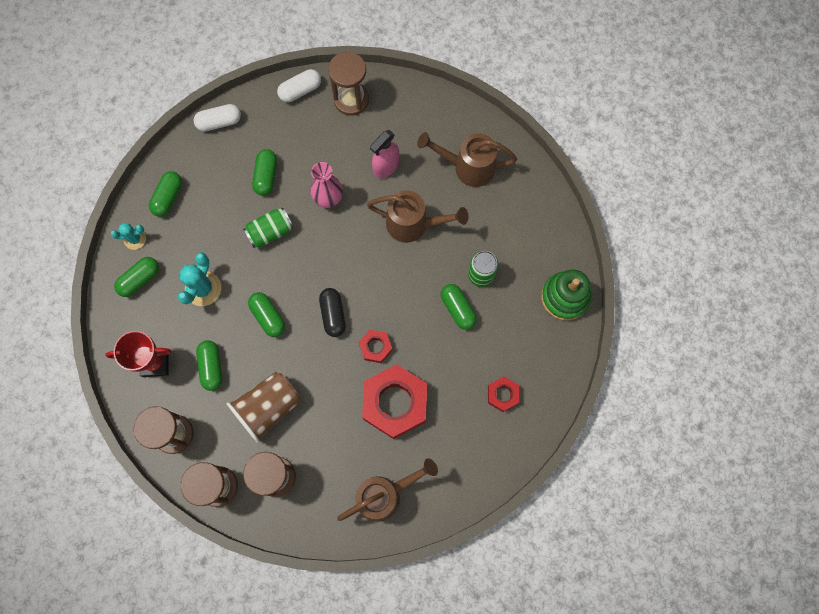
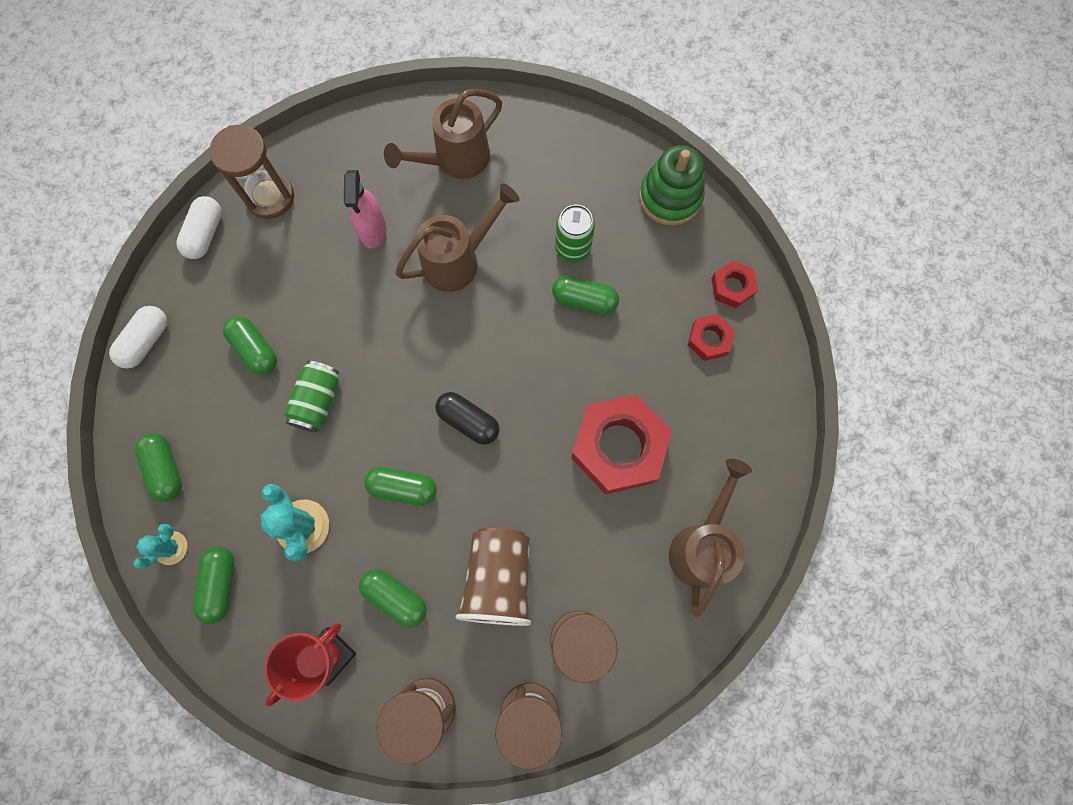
camera: 45 degrees left, 0 degrees up
(328, 199) = (345, 313): pink vase -> none
(375, 347) = (544, 412): red nut -> red nut (732, 287)

